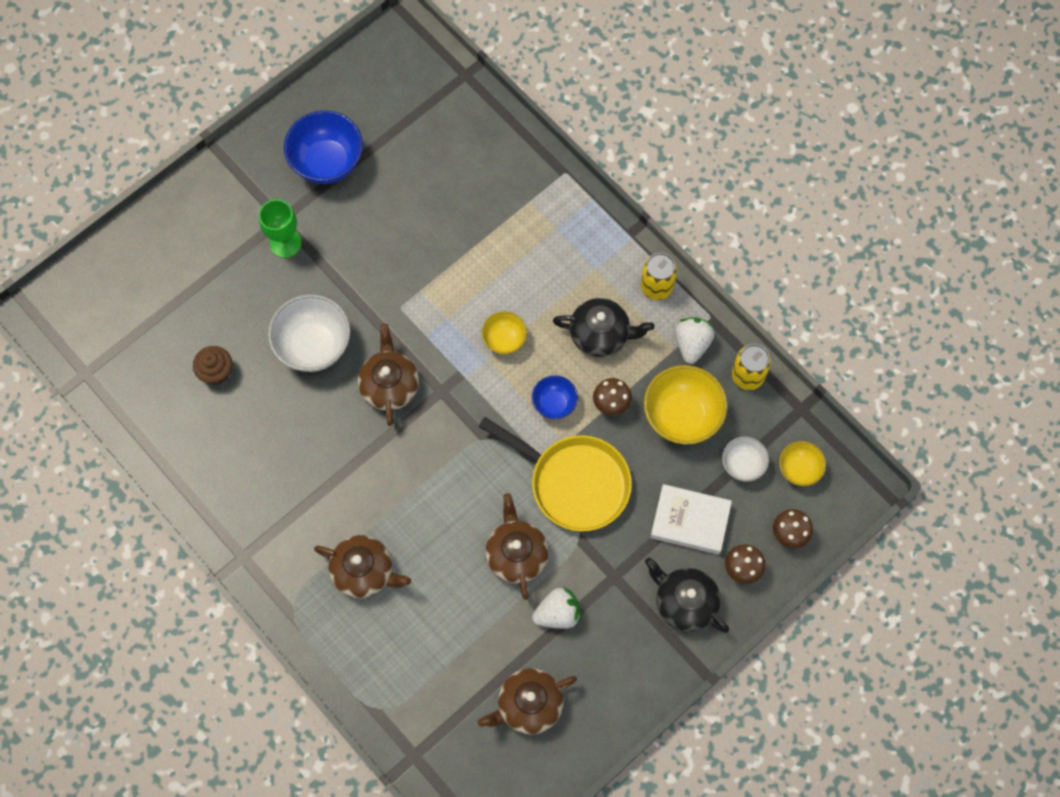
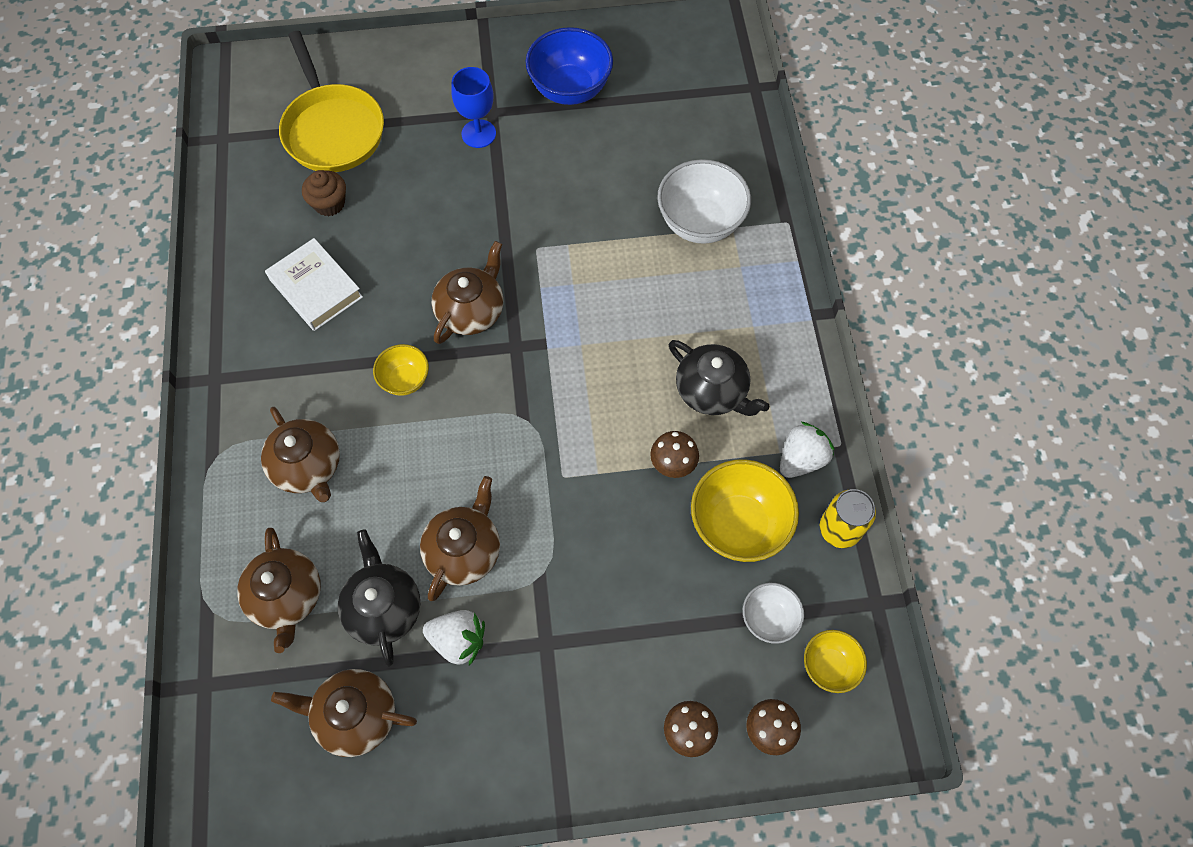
camera: 35 degrees right, 5 degrees down
(285, 243) = (478, 134): green goblet -> blue goblet
(314, 346) = (431, 234): white bowl -> white bowl (700, 223)
(422, 665) = (286, 597): none -> brown teapot
(504, 340) = (612, 337): yellow bowl -> yellow bowl (405, 380)
(554, 404) = (615, 428): blue bowl -> none
(574, 483) = (576, 518): yellow pan -> yellow pan (332, 129)
(656, 286) = (804, 380): yellow can -> none
(684, 602) = (599, 724): black teapot -> black teapot (383, 607)
(690, 521) = (668, 640): white book -> white book (316, 288)

